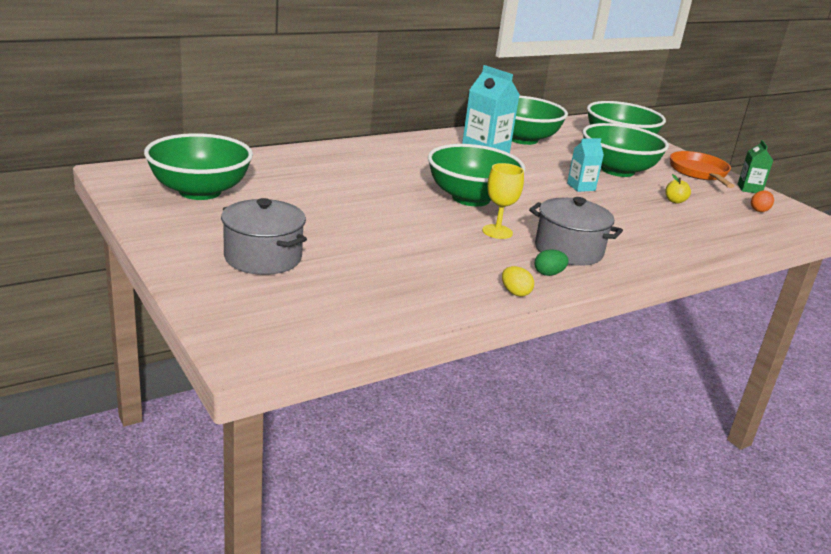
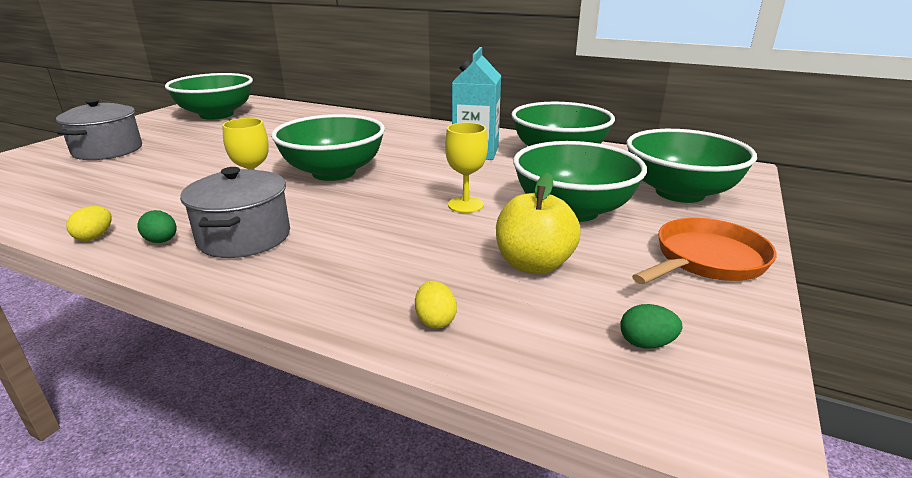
camera: 60 degrees right, 0 degrees up
(581, 187) = (465, 205): turquoise carton -> yellow goblet
(675, 201) = (533, 264): yellow apple -> yellow apple, size x2.01
(714, 236) = (435, 320): none -> yellow egg
(749, 189) = (739, 315): green carton -> none
(759, 210) = (646, 343): orange egg -> green egg

